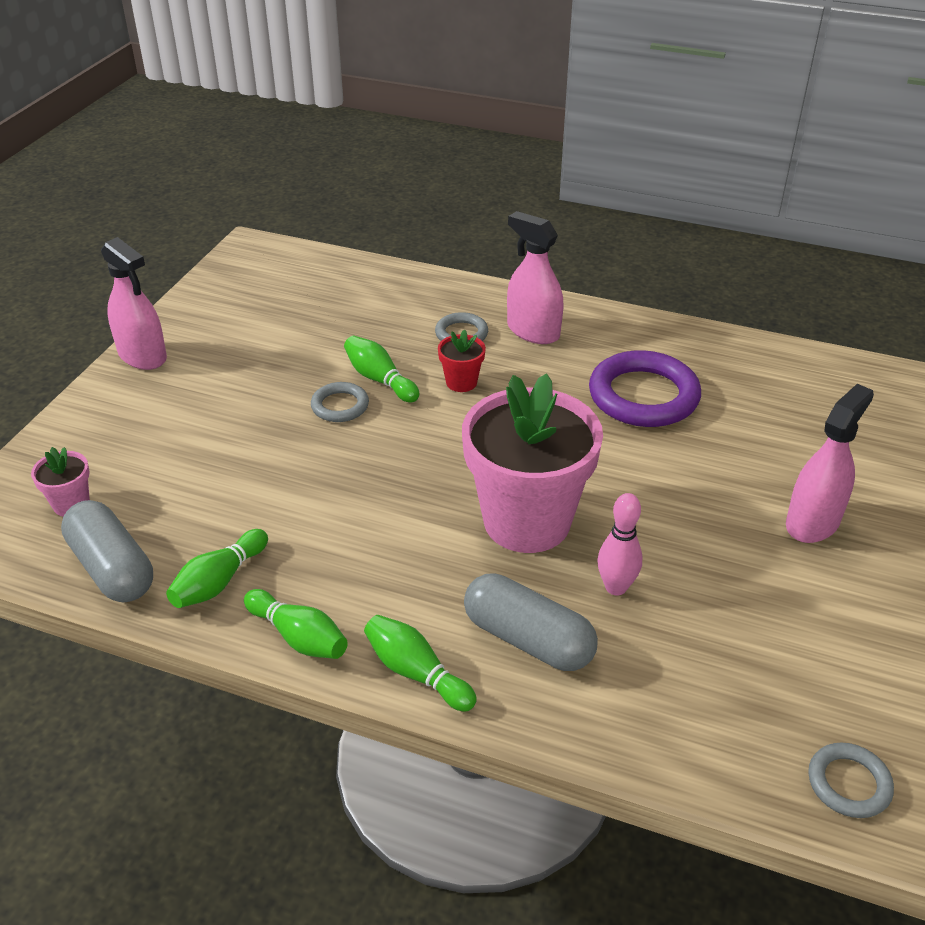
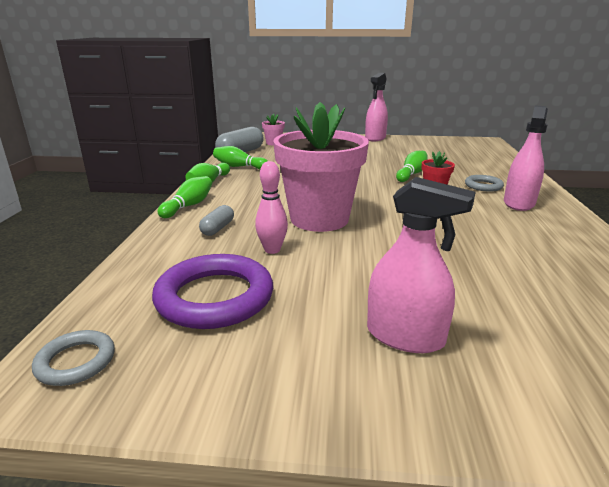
camera: 75 degrees right, 15 degrees down
(340, 406) = (379, 170): grey ring -> none
(528, 639) = (217, 228): grey capsule -> grey capsule, size x0.54
(643, 396) = (496, 245): purple ring -> purple ring (215, 297)

